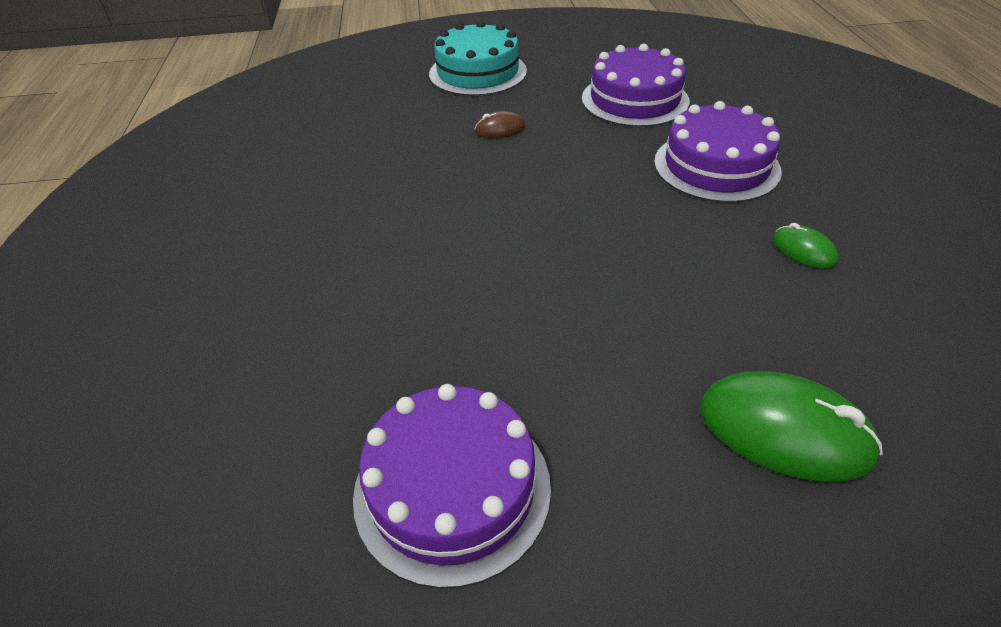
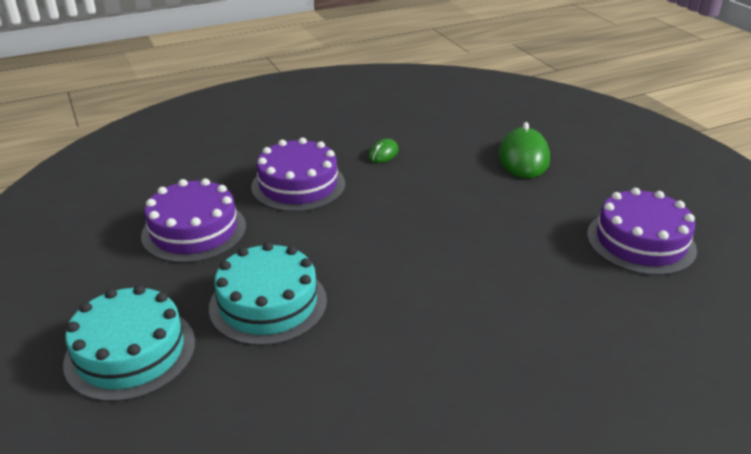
camera: 110 degrees left, 10 degrees down
(500, 129) = (268, 303): brown mouse -> turquoise cake

